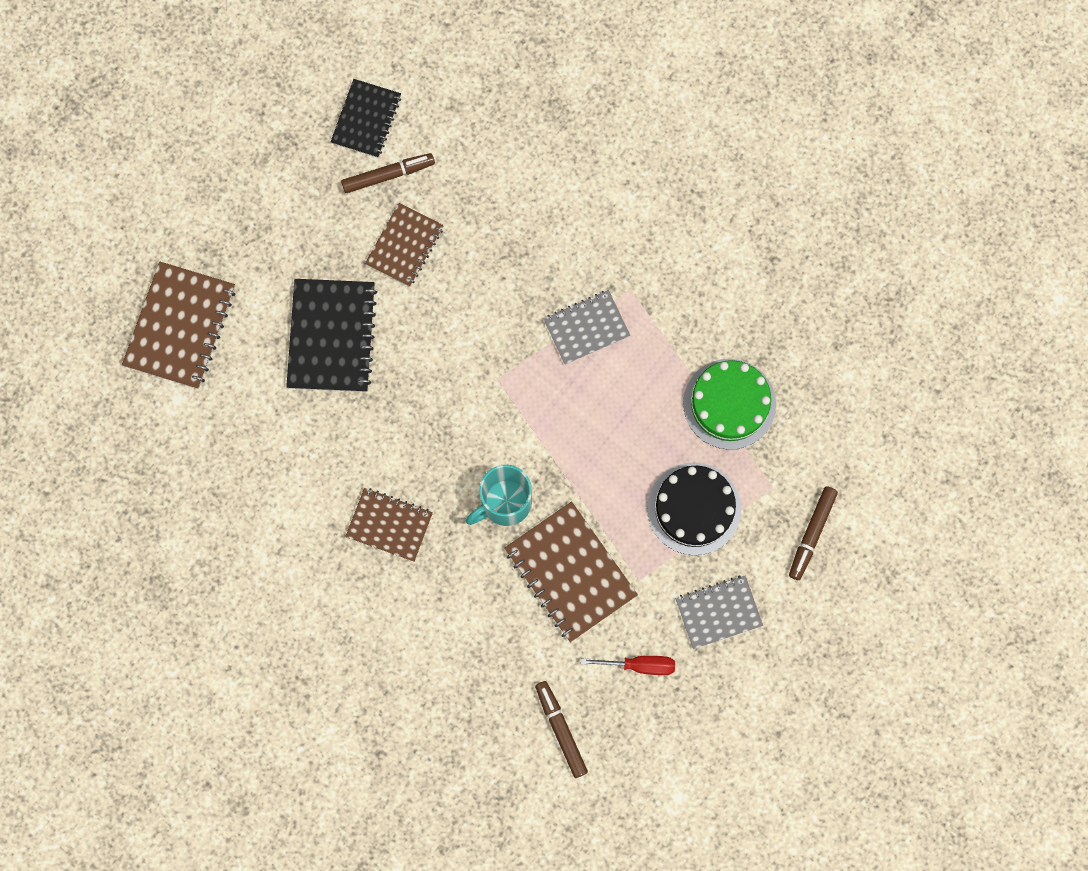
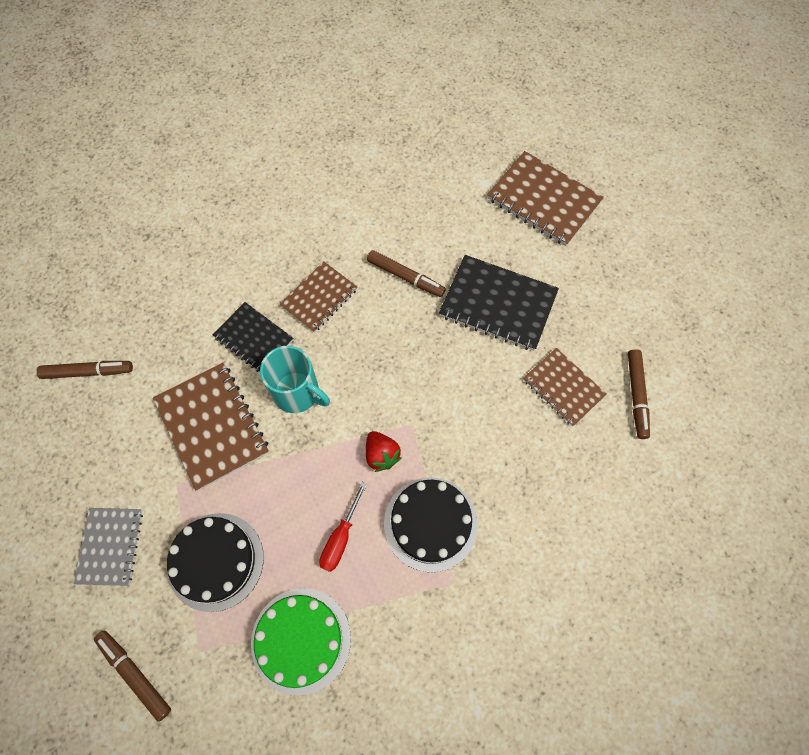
camera: 110 degrees right, 10 degrees down
(332, 443) = (405, 277): none -> brown marker
(366, 119) = (697, 394): black notebook -> black notebook (253, 338)
(504, 503) = (297, 393): turquoise mug -> turquoise mug turned 135 degrees clockwise
(538, 396) = (381, 455): none -> red strawberry
(570, 572) = (212, 426): brown notebook -> brown notebook turned 75 degrees clockwise
(586, 328) = (430, 523): grey notebook -> black cake
(640, 665) = (103, 457): red screwdriver -> red screwdriver (340, 538)

